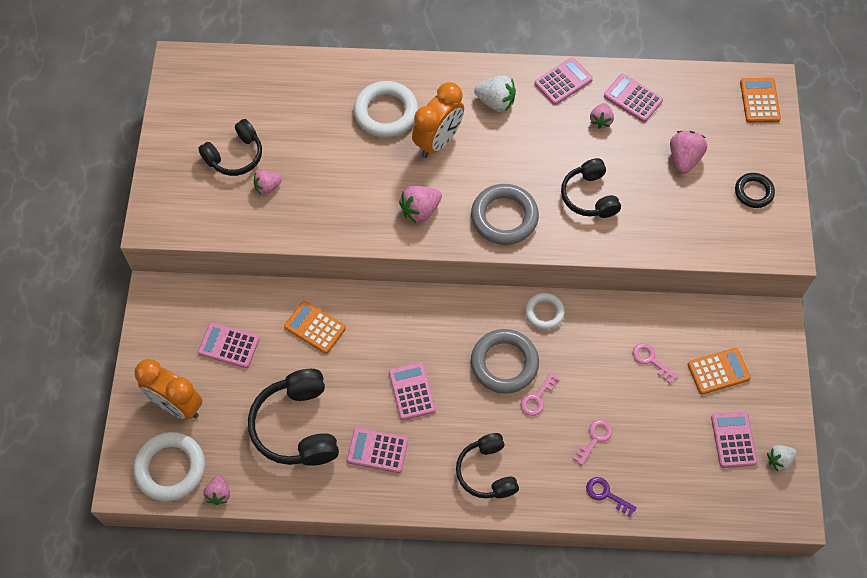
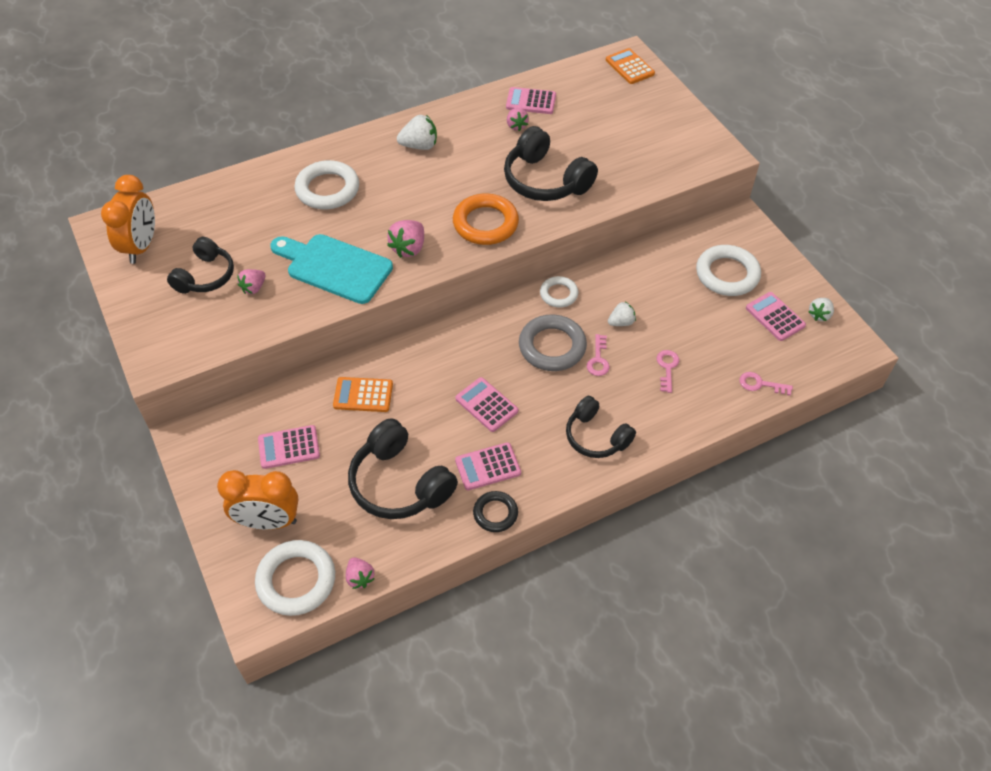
camera: 30 degrees left, 10 degrees down
(346, 199) = (335, 267): none -> turquoise cutting board
(438, 142) = (389, 192): orange clock -> orange clock (141, 247)
(504, 217) = (485, 223): grey ring -> orange ring
(563, 81) = (466, 111): pink calculator -> none
(583, 371) = (621, 322): none -> white strawberry
(589, 196) = (545, 180): black headphones -> black headphones, size x1.51
(606, 494) = (707, 405): purple key -> none
(650, 360) = (669, 290): pink key -> pink key (760, 384)
(684, 158) = (601, 126): pink strawberry -> none
(718, 371) = (727, 274): orange calculator -> white ring
(753, 192) = (671, 127): black ring -> black ring (495, 513)

